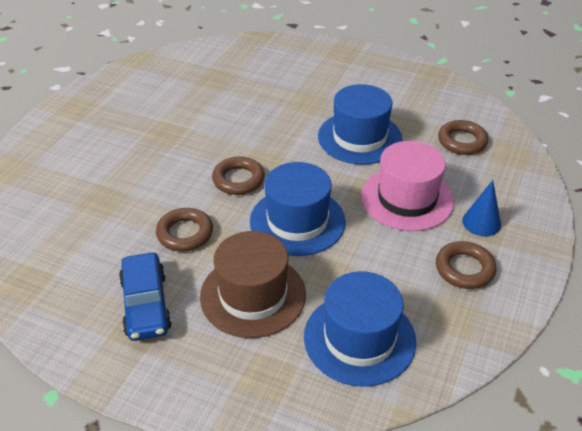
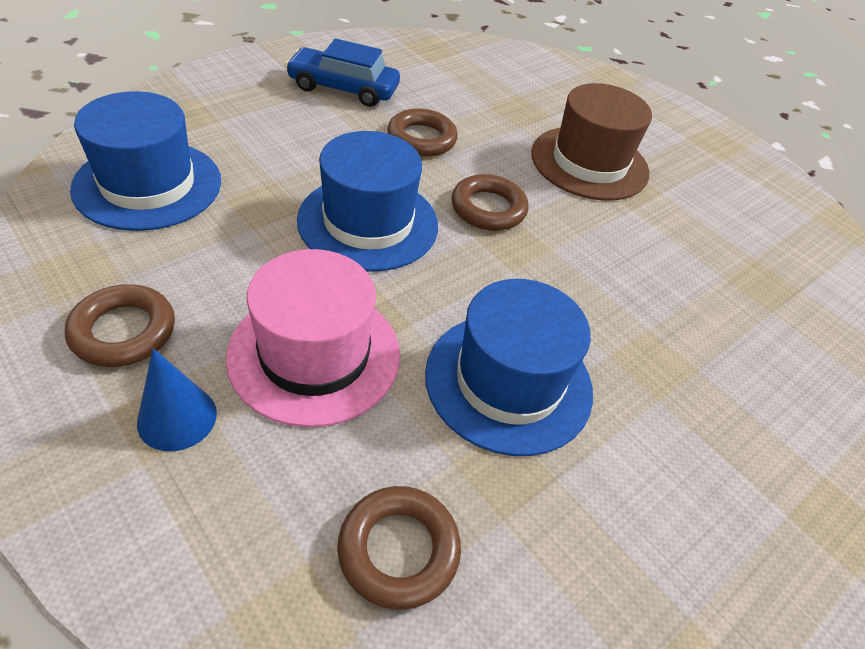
camera: 110 degrees right, 5 degrees up
(253, 295) = (287, 145): brown hat -> brown hat (589, 163)

